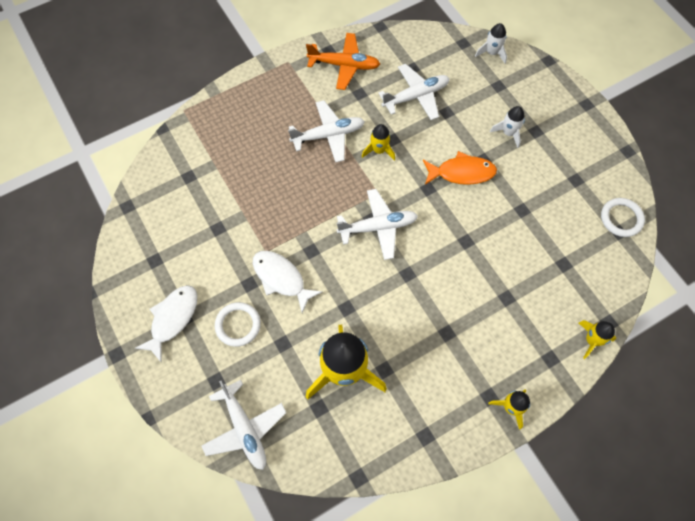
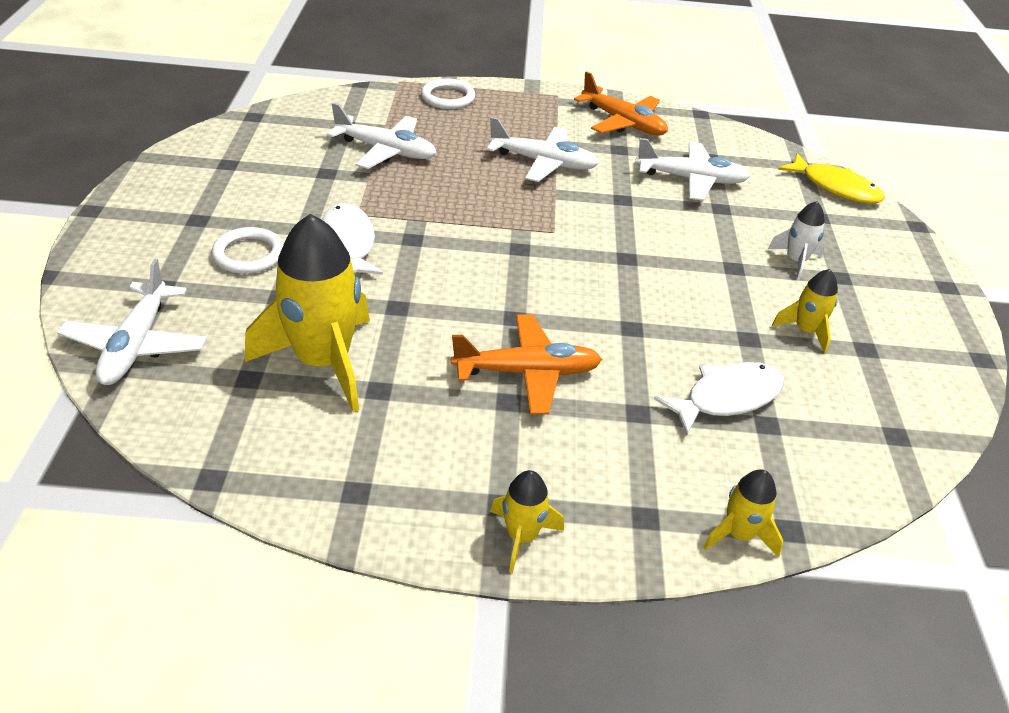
camera: 30 degrees right, 25 degrees down
(172, 319) = (185, 214): white fish -> white fish (727, 398)
(378, 227) = (521, 259): white plane -> white plane (386, 151)
(379, 150) = (594, 200): yellow rocket -> yellow rocket (805, 331)
(441, 308) = (528, 372): none -> orange plane
(462, 172) = (690, 265): orange fish -> none
(492, 53) = (835, 187): white rocket -> yellow fish
(621, 218) = (913, 423): white ring -> white ring (448, 97)

